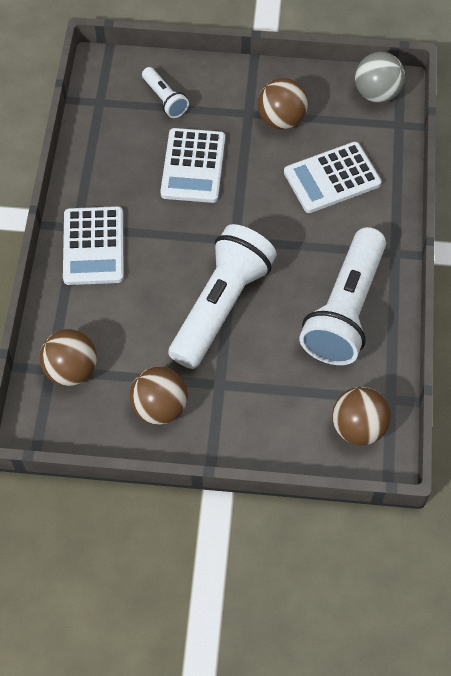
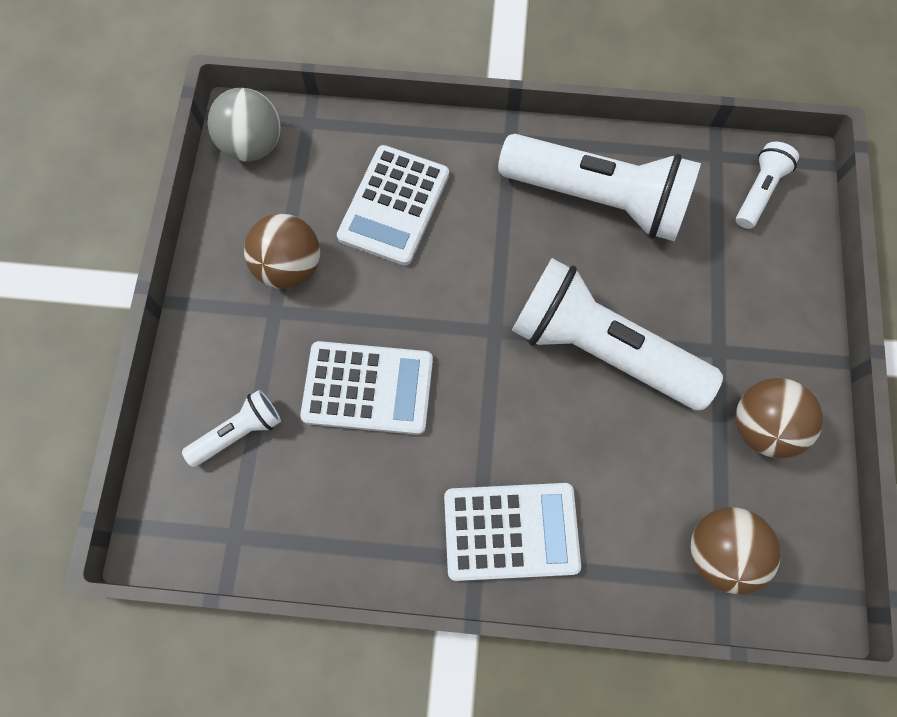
camera: 90 degrees left, 10 degrees up
(332, 178) = (394, 206): white calculator -> white calculator turned 45 degrees clockwise
(358, 427) = (758, 191): brown ball -> white flashlight

